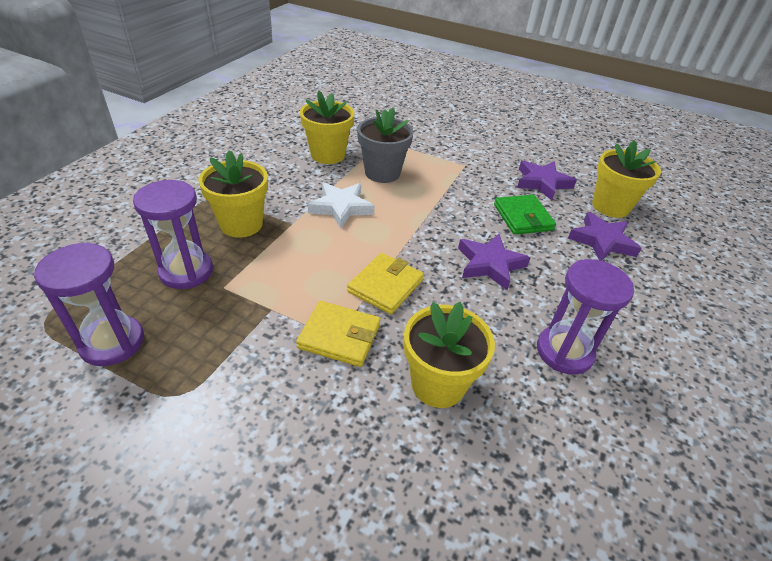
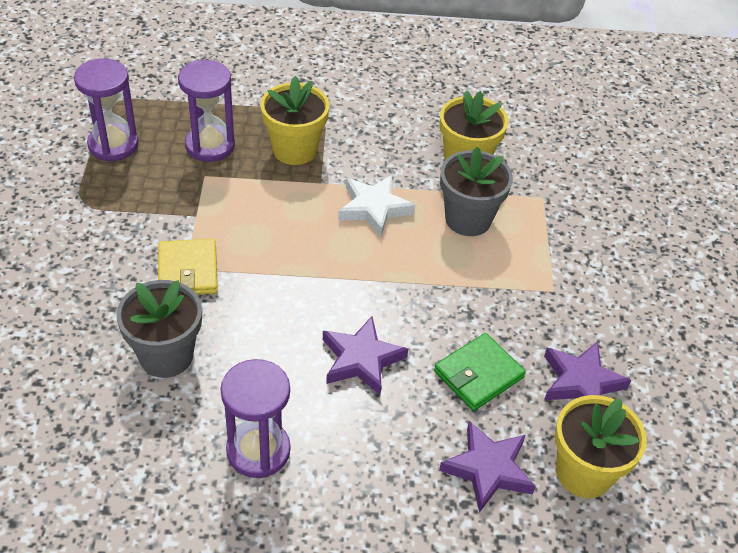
camera: 65 degrees right, 5 degrees up
(385, 286) = (272, 282): yellow wallet -> none
(438, 384) = (166, 356): yellow flower pot -> grey flower pot

